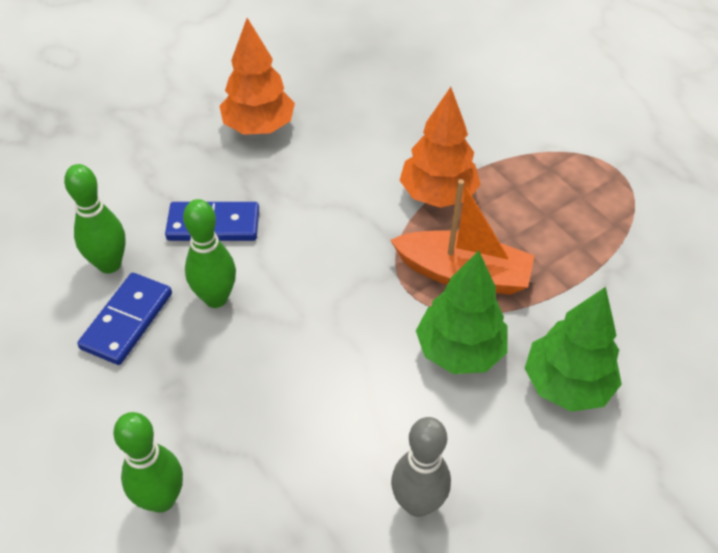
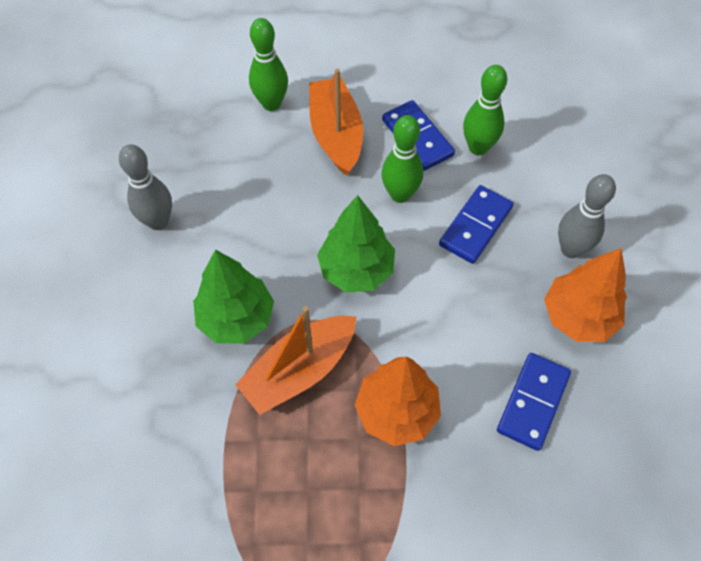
camera: 125 degrees right, 10 degrees up
(169, 399) = (336, 134): none -> orange boat
(192, 154) = (571, 249): none -> grey bowling pin
(357, 124) = (533, 402): none -> blue domino
(566, 384) = (153, 369): green tree -> green tree (356, 270)

